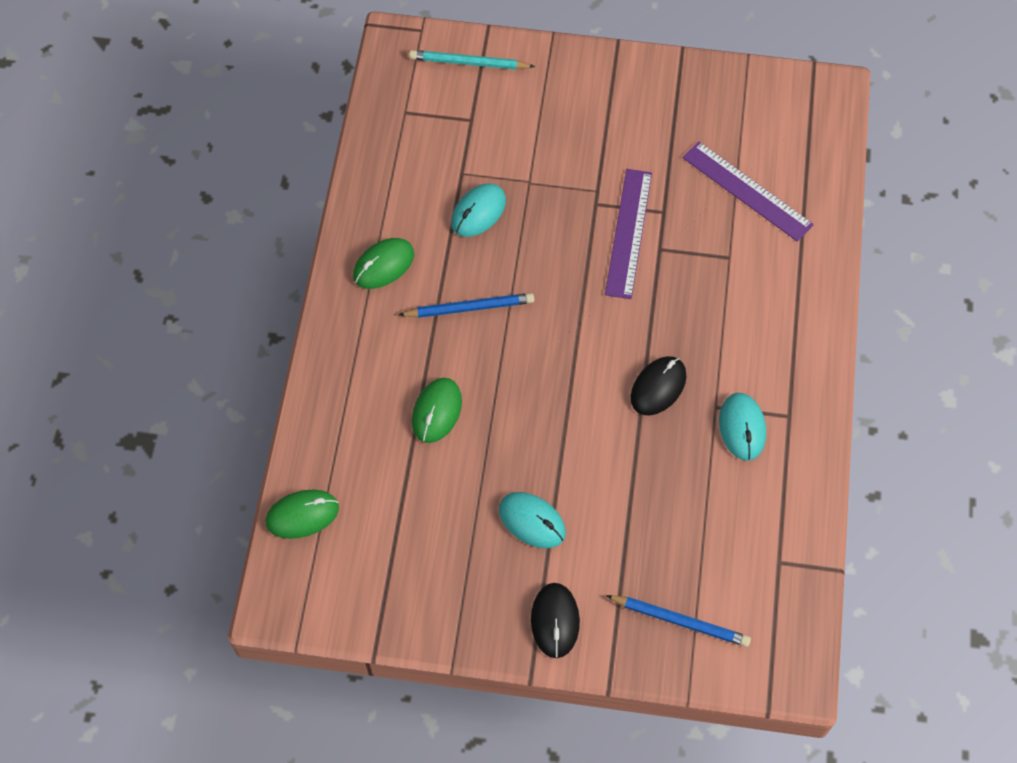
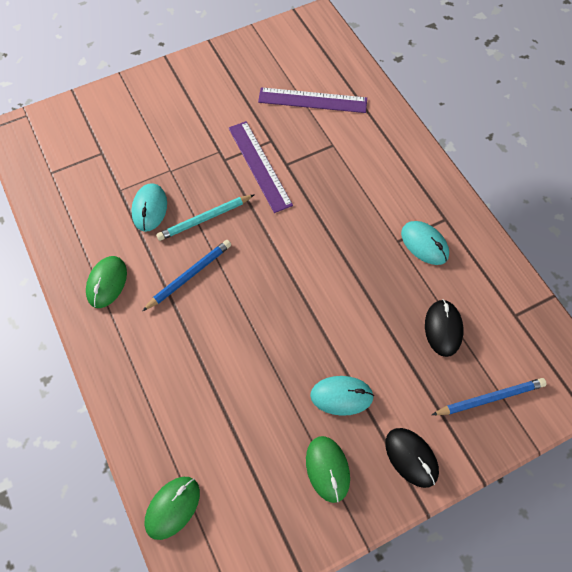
camera: 35 degrees left, 0 degrees up
(437, 411) = (218, 362): green mouse -> green mouse (327, 469)
(468, 63) = (74, 119): turquoise pencil -> turquoise pencil (204, 219)
(658, 387) = (353, 251): black mouse -> black mouse (443, 328)

